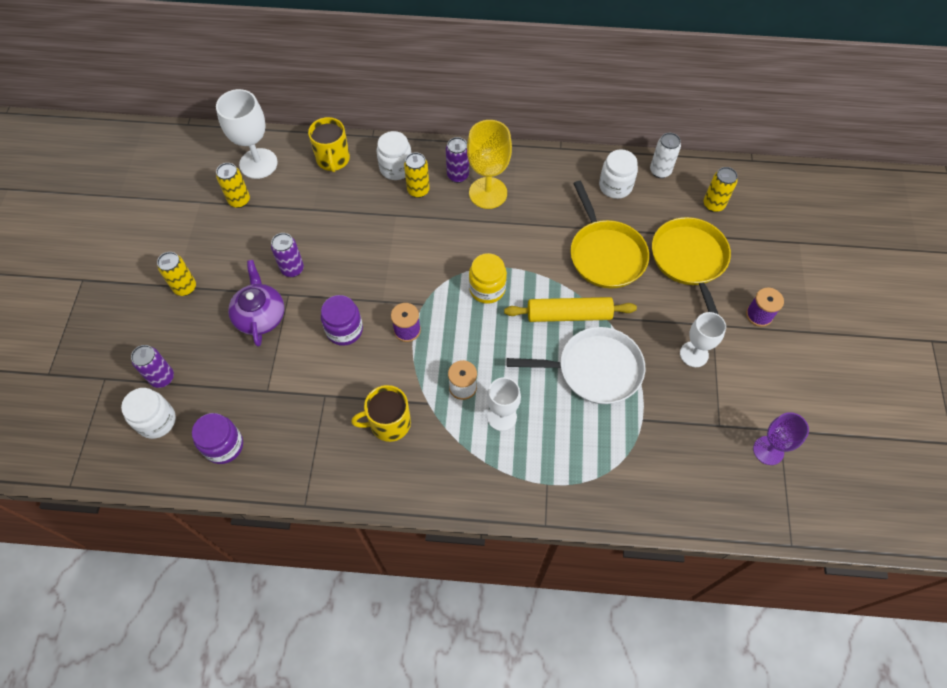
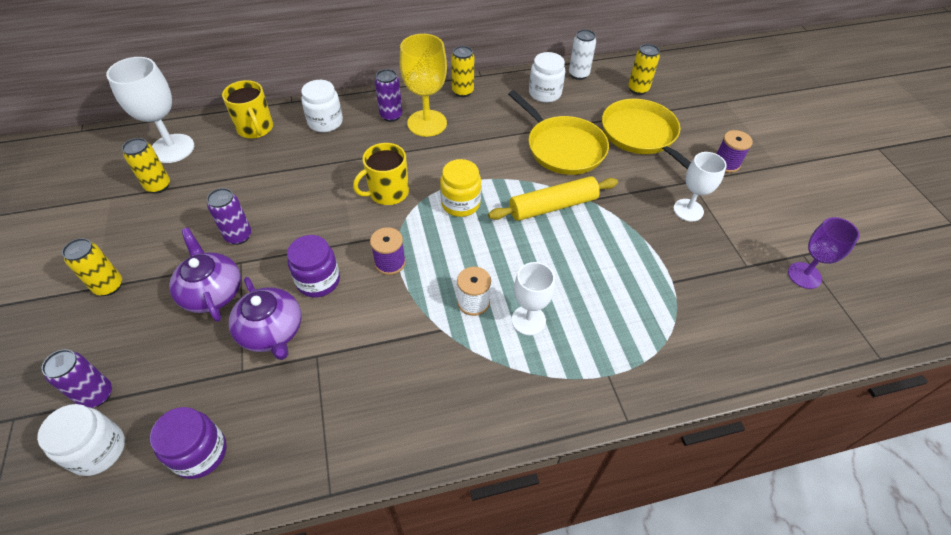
camera: 20 degrees left, 10 degrees down
(297, 364) = (272, 331): none -> purple teapot
(389, 423) = (404, 364): yellow mug -> yellow mug (387, 192)
(418, 190) = (355, 136): yellow can -> yellow can (462, 91)
(595, 369) = (602, 248): white pan -> none

